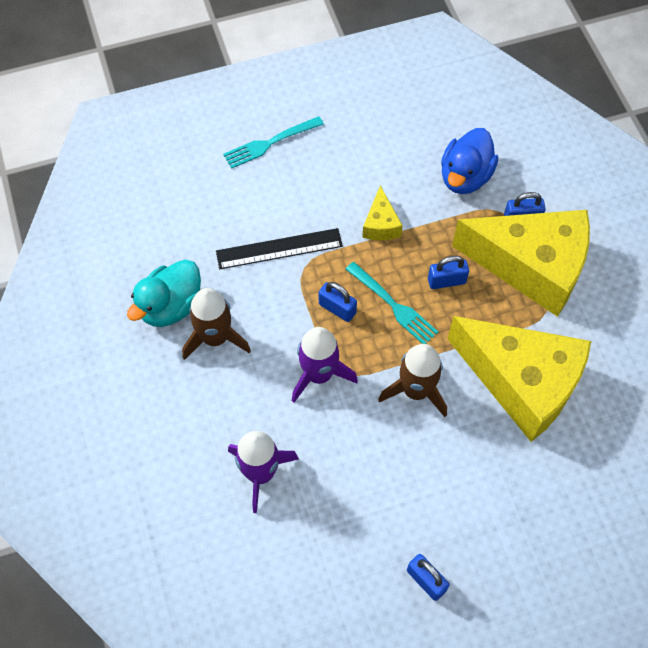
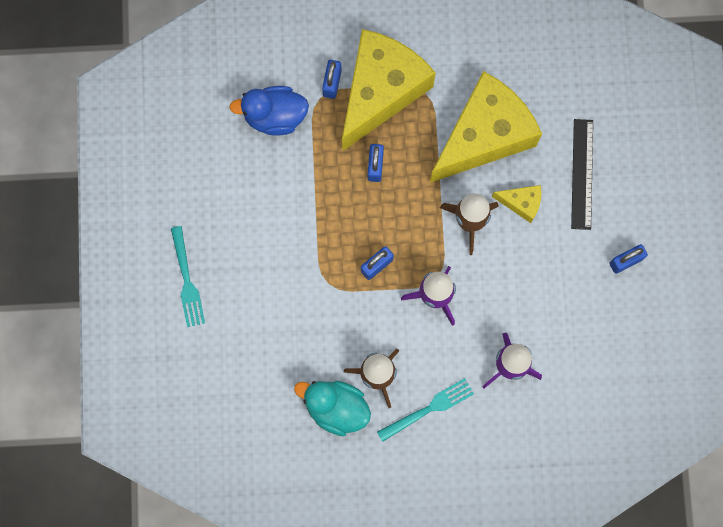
camera: 75 degrees left, 15 degrees up
(171, 306) = (336, 408): turquoise duck -> turquoise duck turned 150 degrees clockwise
(279, 248) = (303, 300): black ruler -> black ruler (582, 174)
(381, 224) = (303, 205): yellow cheese -> yellow cheese (521, 203)
(393, 305) = (386, 217): turquoise fork -> turquoise fork (428, 409)
(465, 177) = (275, 117): blue duck -> blue duck turned 135 degrees clockwise

